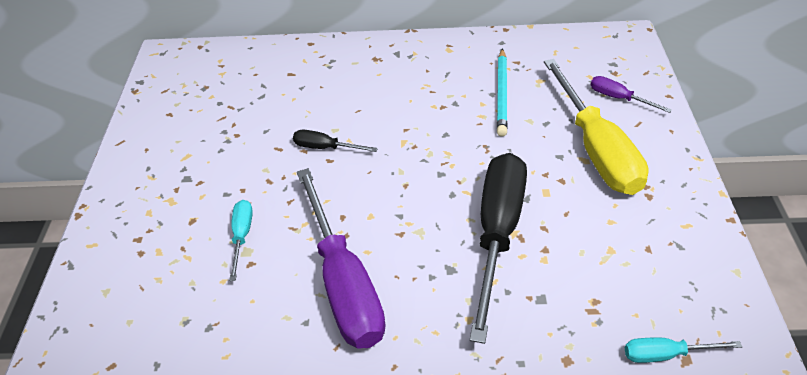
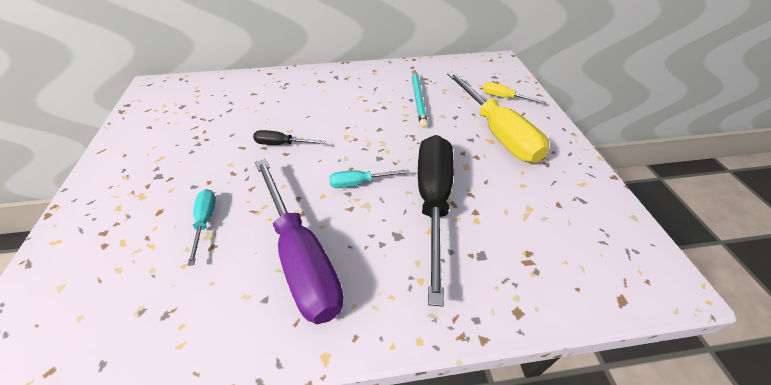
camera: 10 degrees left, 0 degrees up
(618, 98) = (504, 98): purple screwdriver -> yellow screwdriver
(665, 354) = (603, 297): turquoise screwdriver -> turquoise screwdriver (359, 183)

